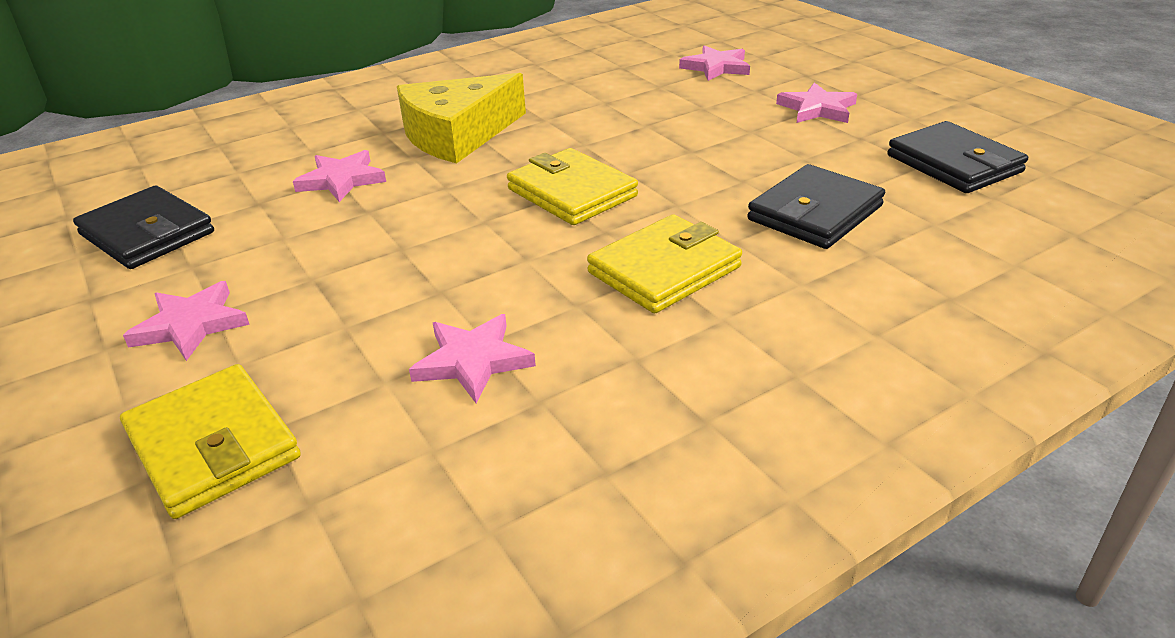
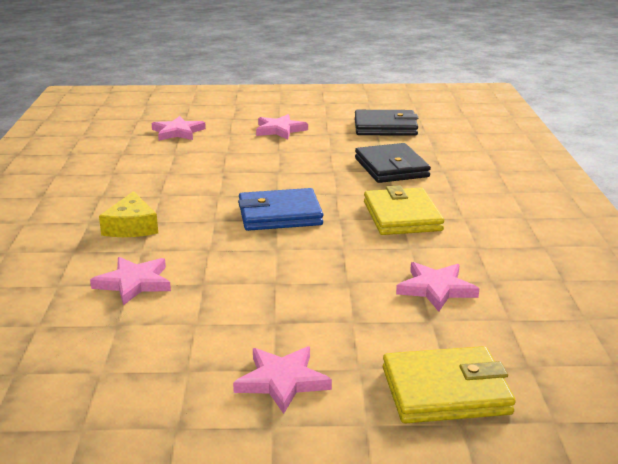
camera: 60 degrees left, 10 degrees down
(147, 233) = (94, 385): black wallet -> none
(457, 134) = (131, 227): yellow cheese -> yellow cheese, size x0.58
(571, 193) = (279, 215): yellow wallet -> blue wallet

